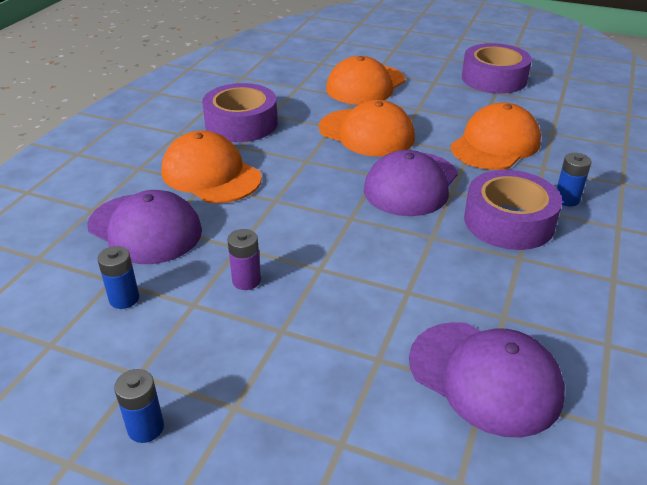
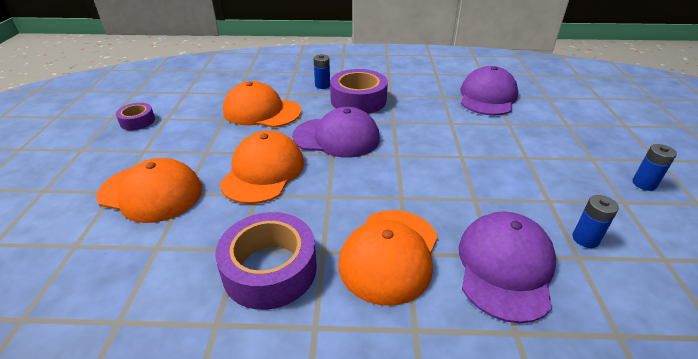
camera: 110 degrees left, 0 degrees up
(246, 280) = (503, 183): purple battery -> none
(494, 79) = (137, 121): purple tape -> purple tape, size x0.54

